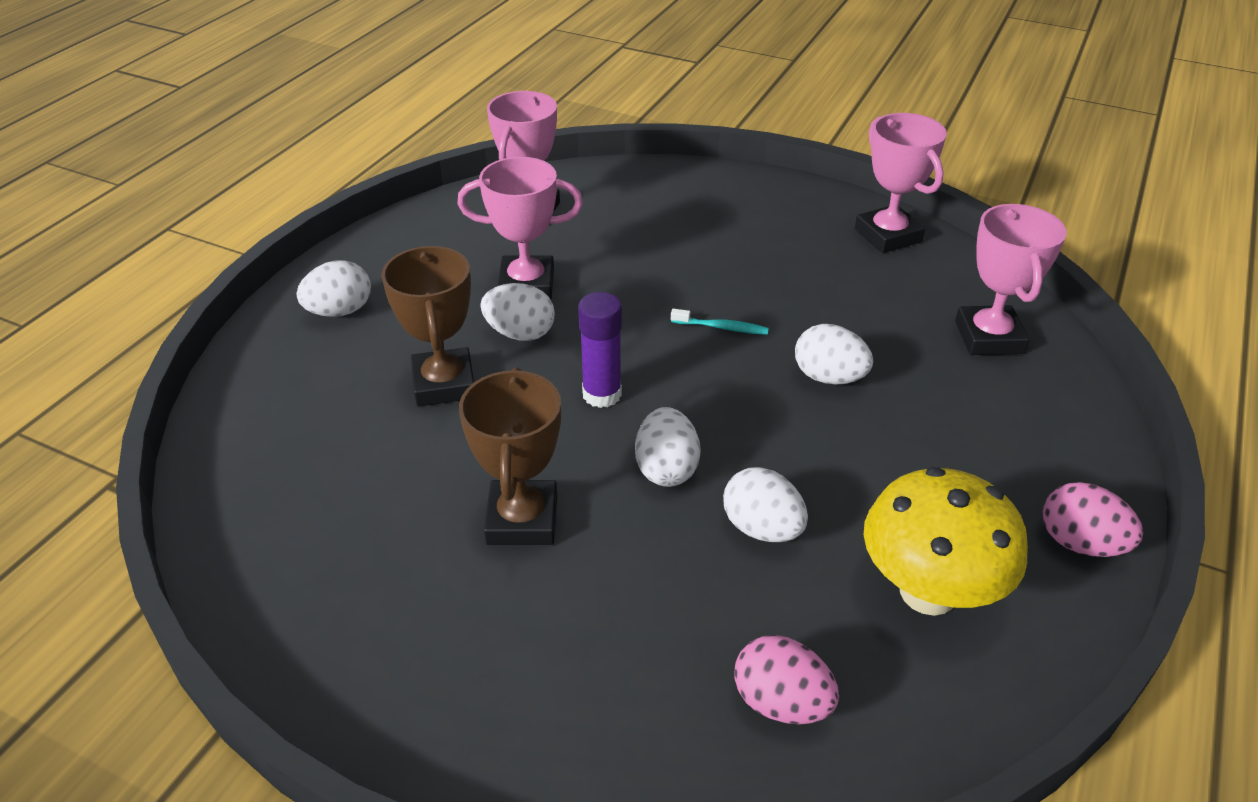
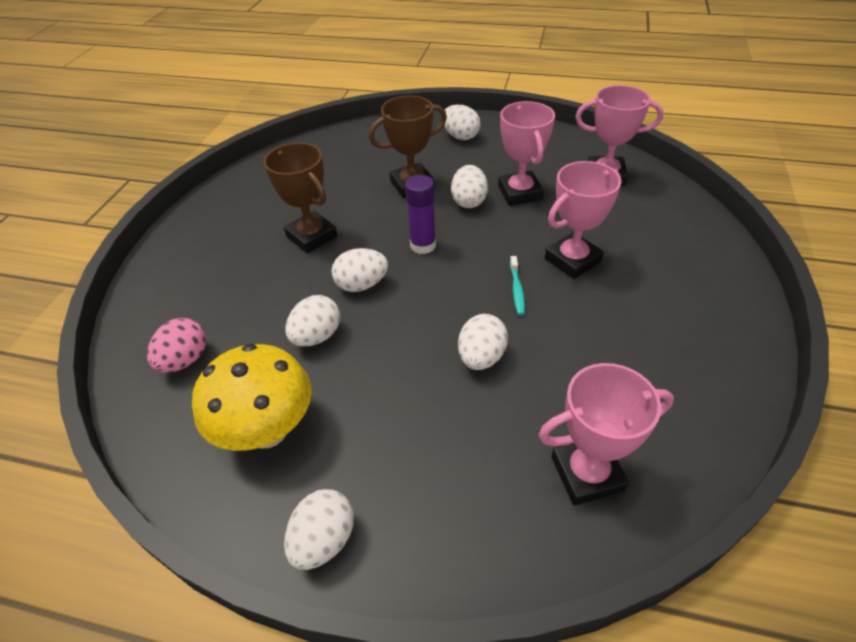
camera: 80 degrees right, 5 degrees up
(522, 519) = (311, 236): brown trophy -> brown trophy turned 60 degrees clockwise
(888, 235) = (717, 384): pink trophy -> pink trophy (572, 260)
(1080, 543) = (324, 540): pink egg -> white egg

